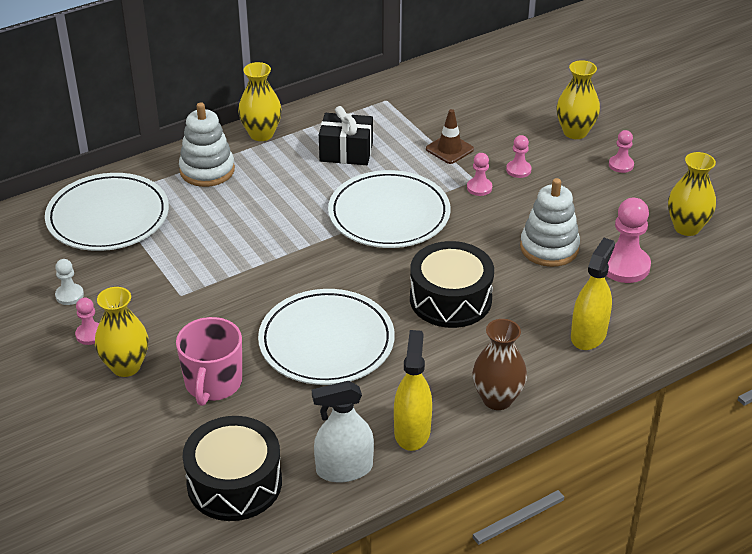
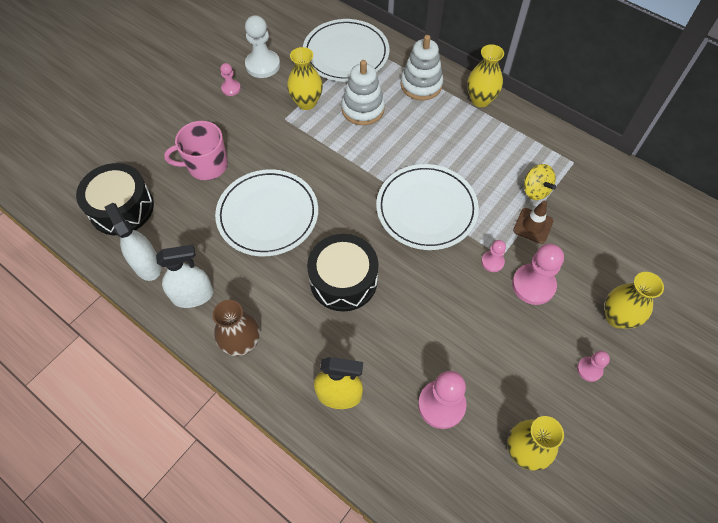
camera: 70 degrees right, 20 degrees up
(69, 295) = (262, 65): white pawn -> white pawn, size x1.85
(126, 366) = (208, 116): yellow vase -> yellow vase (306, 102)
(346, 152) = (488, 158): black gift -> none
(407, 134) = (535, 190): none -> yellow spinning top
(412, 431) = (193, 295): yellow spray bottle -> white spray bottle
(518, 170) = (533, 285): pink pawn -> pink pawn, size x1.85
(549, 248) = (438, 336): white stacking toy -> white stacking toy (363, 109)

